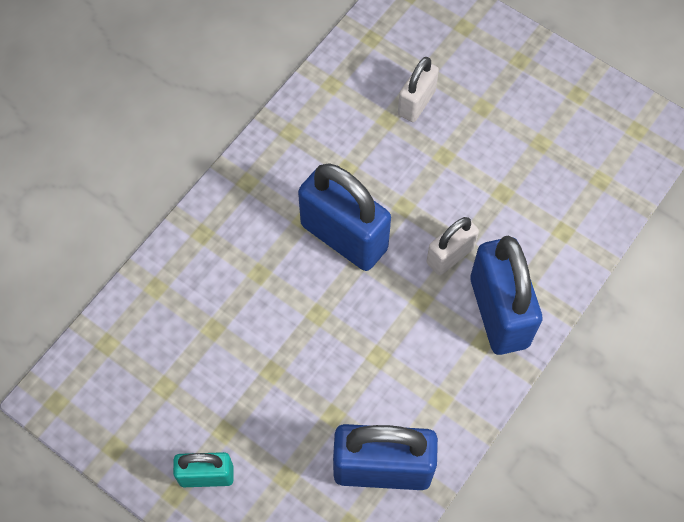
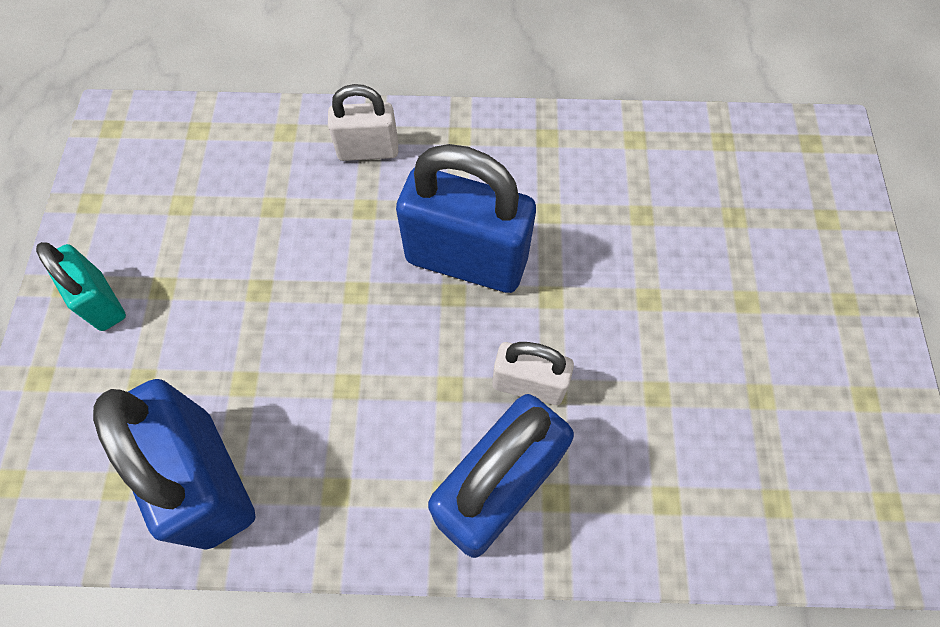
camera: 55 degrees right, 0 degrees up
(344, 237) = (466, 260): blue padlock -> blue padlock turned 75 degrees counterclockwise
(416, 103) = (688, 230): white padlock -> white padlock (368, 150)

